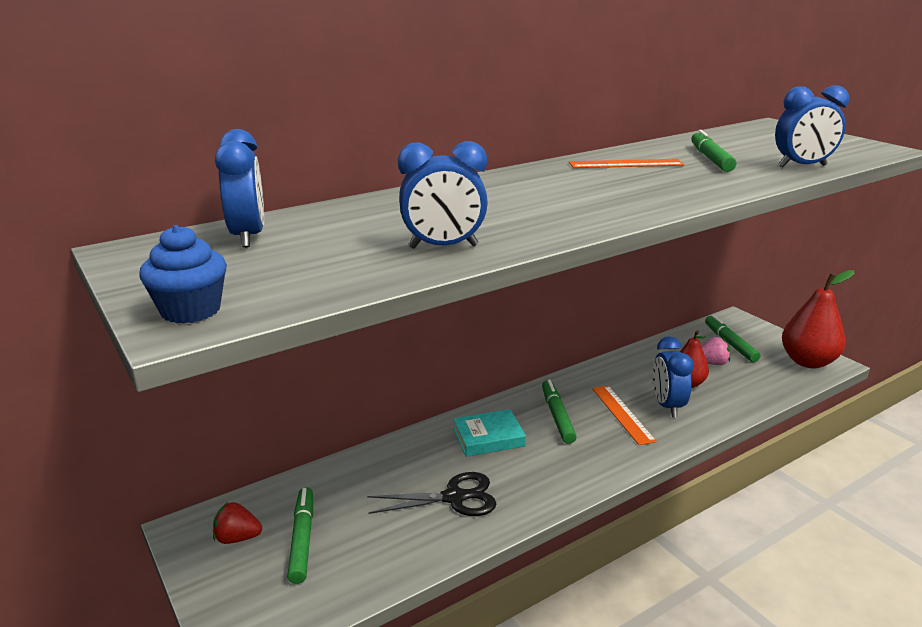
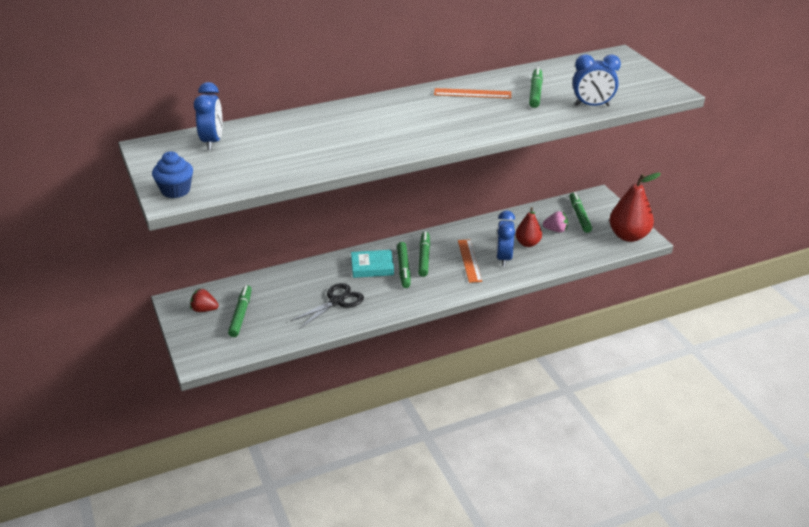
camera: 10 degrees right, 10 degrees up
(443, 247) = (316, 159): blue clock -> none
(454, 497) = (336, 301): black scissors -> black scissors turned 45 degrees counterclockwise
(535, 435) = (403, 268): none -> green marker

